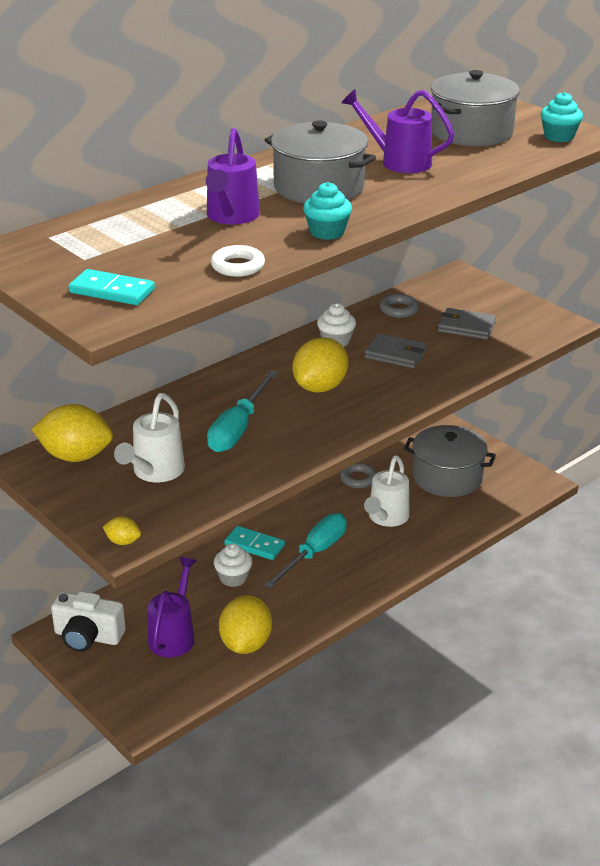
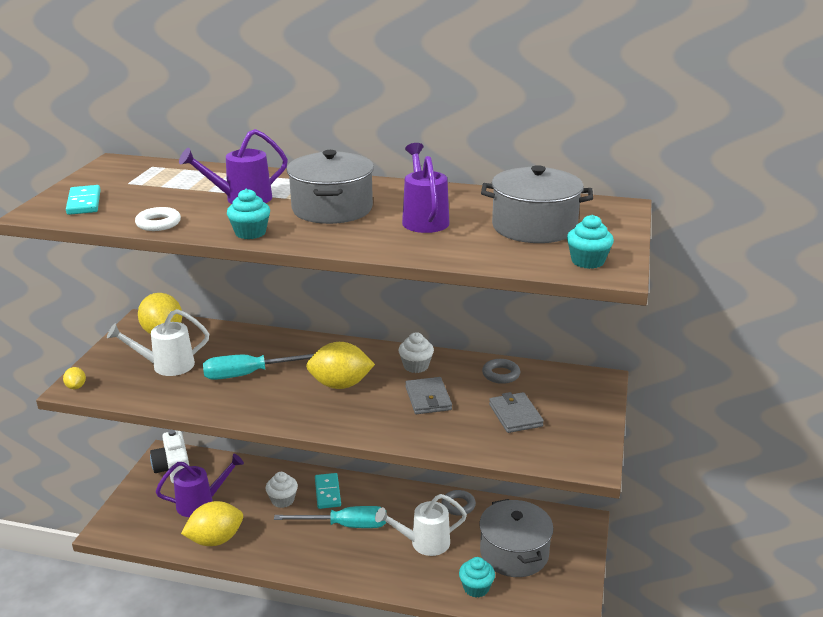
camera: 55 degrees right, 5 degrees down
(468, 514) = (476, 588): none -> turquoise cupcake

